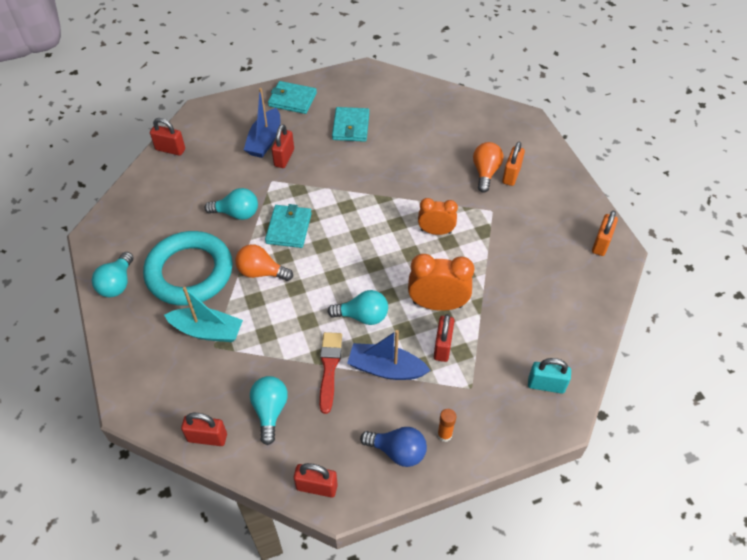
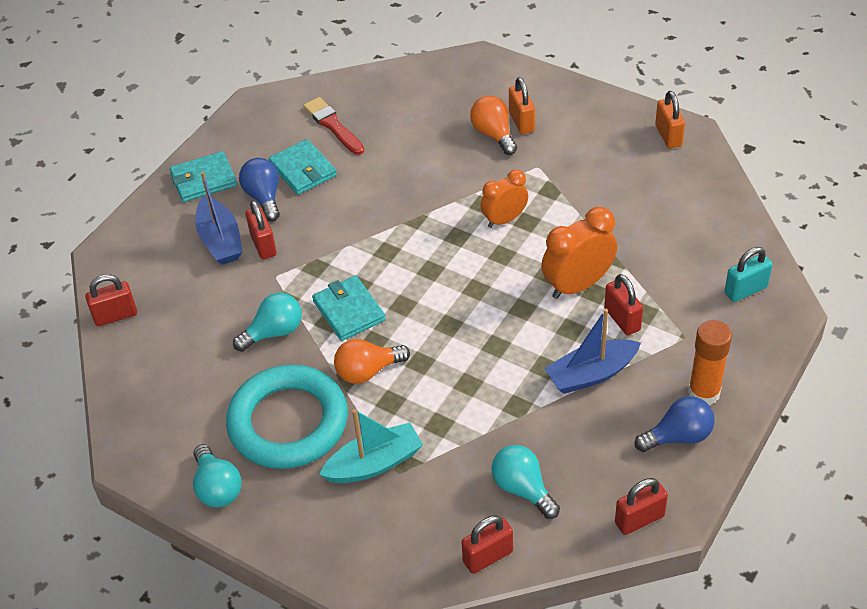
camera: 35 degrees left, 5 degrees down
(313, 130) = (264, 197): none -> blue light bulb
(329, 368) = (537, 411): red brush -> red brush (333, 125)
(362, 316) = (518, 343): turquoise light bulb -> none
(444, 435) = (704, 393): orange glue stick -> orange glue stick, size x1.77

